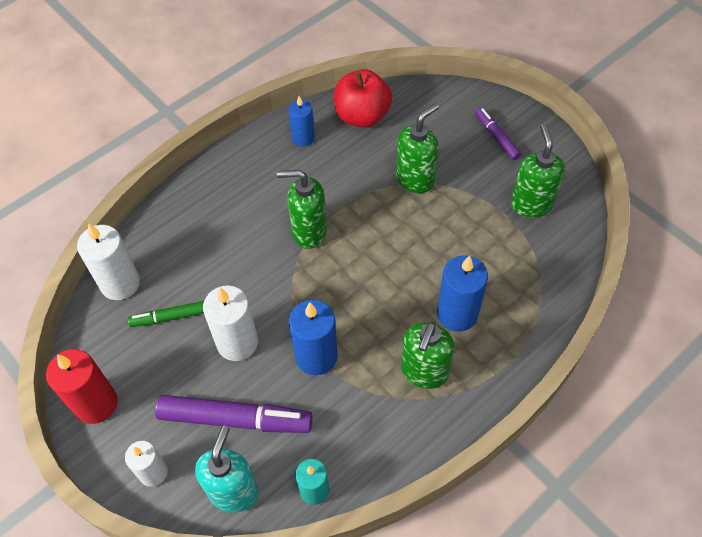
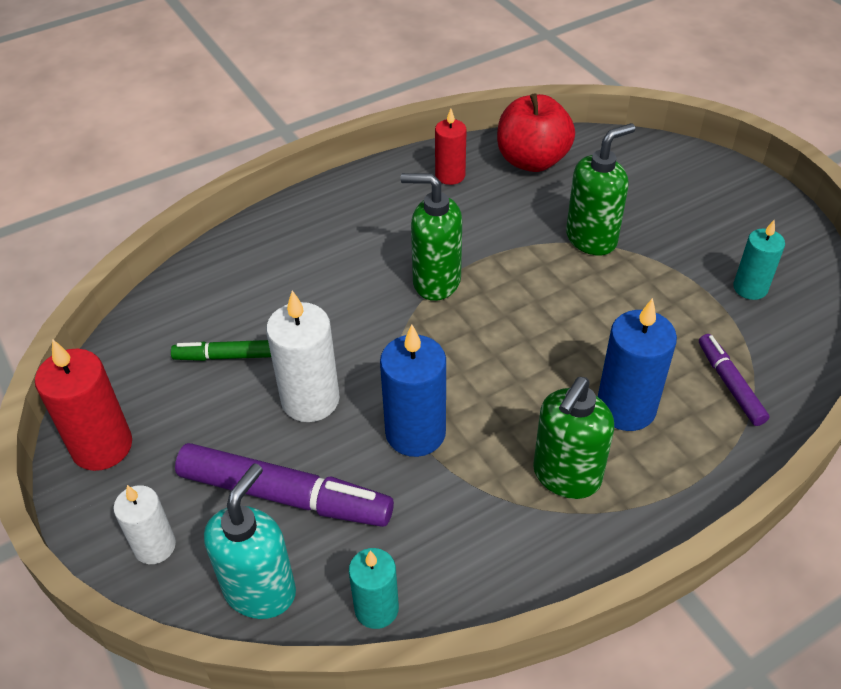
camera: 10 degrees right, 10 degrees down
(120, 283) = (174, 308): white candle -> none
(303, 138) = (450, 175): blue candle -> red candle
(496, 137) = (711, 204): purple marker -> purple marker (730, 384)
(531, 204) = (750, 288): green soap dispenser -> turquoise candle

